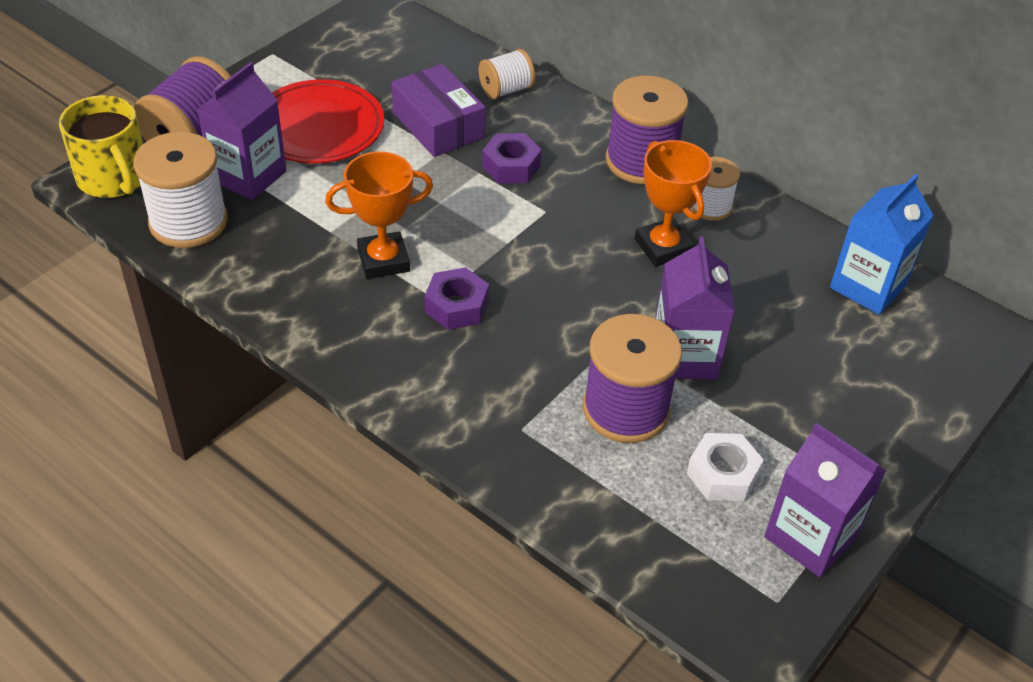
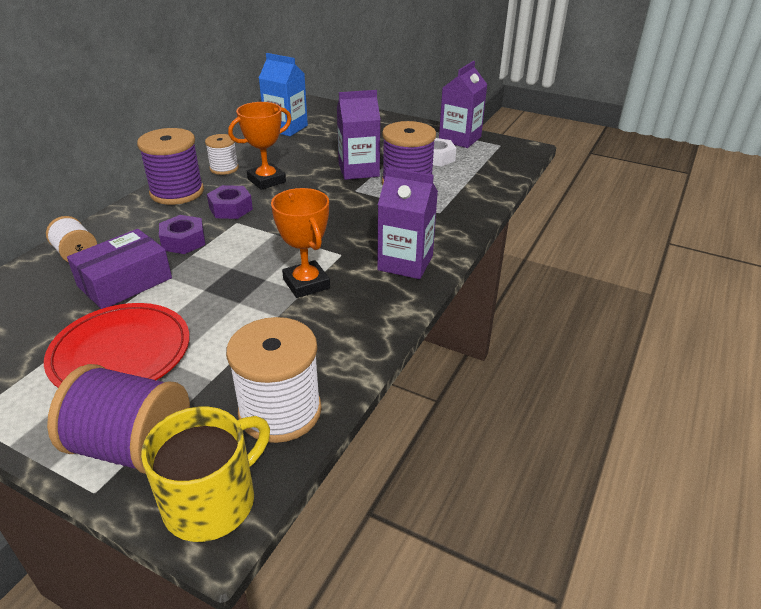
camera: 100 degrees left, 10 degrees down
(248, 176) = (202, 385): purple carton -> purple carton (405, 263)
(456, 306) = (345, 246): purple nut -> purple nut (231, 208)

